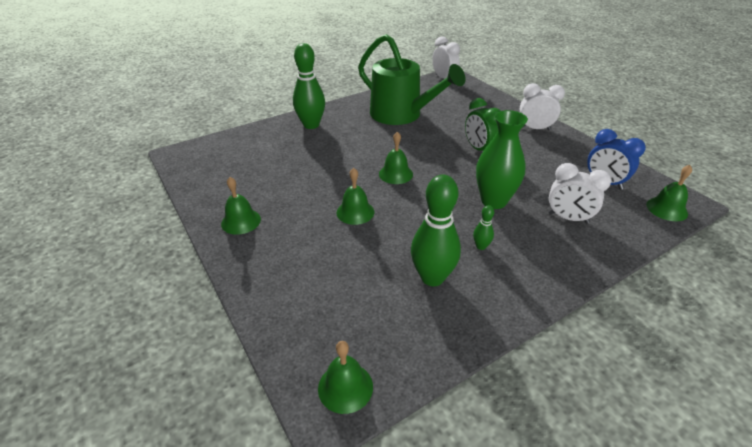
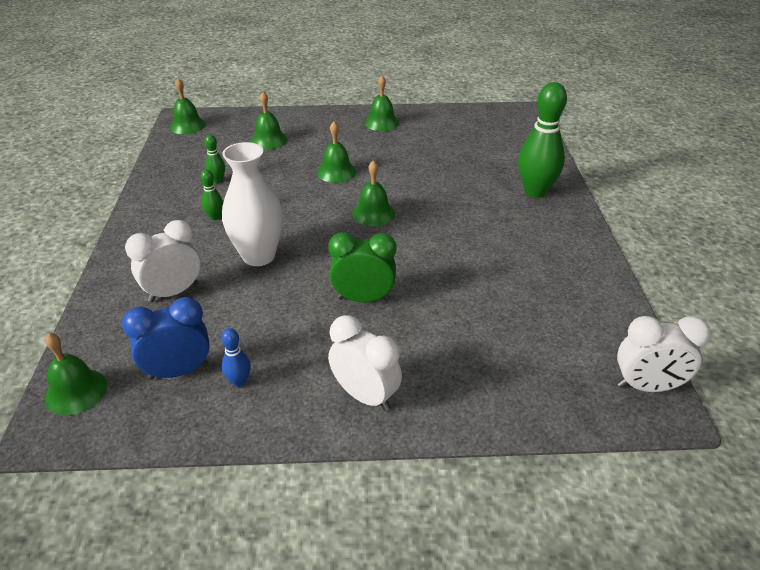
camera: 120 degrees right, 0 degrees up
(329, 283) = (269, 140): none -> green bell
(402, 115) = (515, 271): green watering can -> none
(432, 277) = (217, 180): green bowling pin -> green bowling pin, size x0.45
(493, 201) = (258, 256): green vase -> white vase
(535, 129) = (365, 396): white clock -> white clock turned 90 degrees counterclockwise
(579, 162) = (239, 381): none -> blue bowling pin

